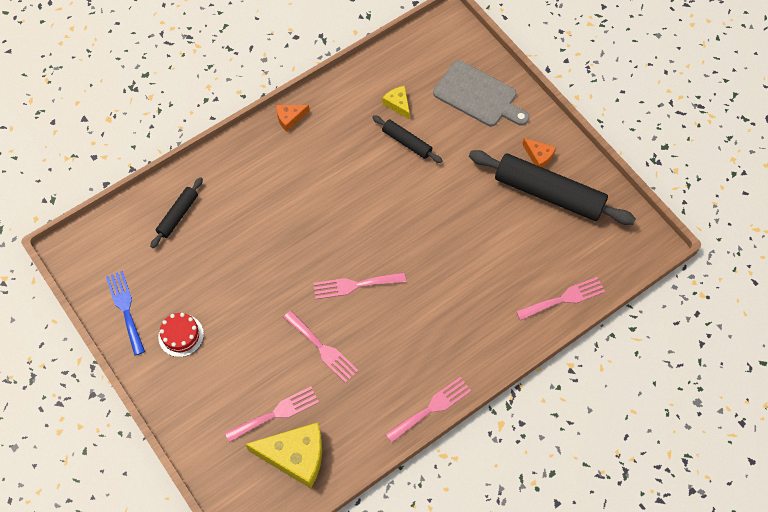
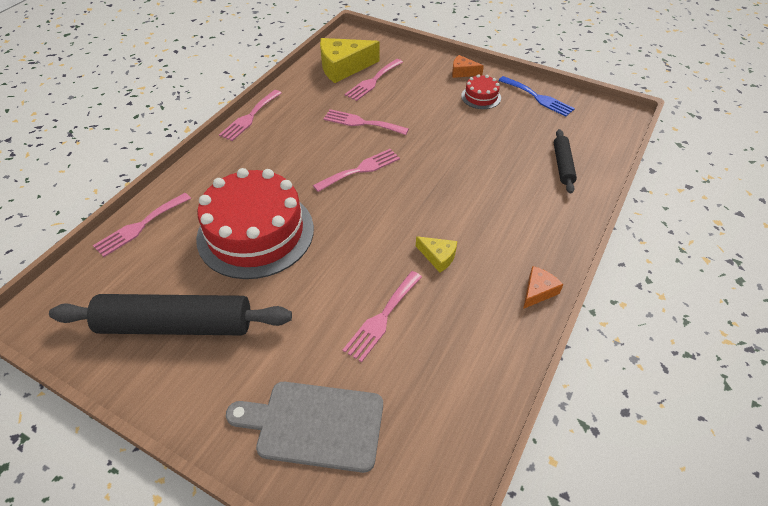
camera: 155 degrees right, 15 degrees down
(398, 104) = (420, 363): yellow cheese -> yellow cheese (438, 257)
(406, 142) = (382, 318): black rolling pin -> pink fork
(470, 252) = (255, 233): none -> red cake
(539, 156) = (199, 368): orange cheese -> orange cheese (463, 72)

